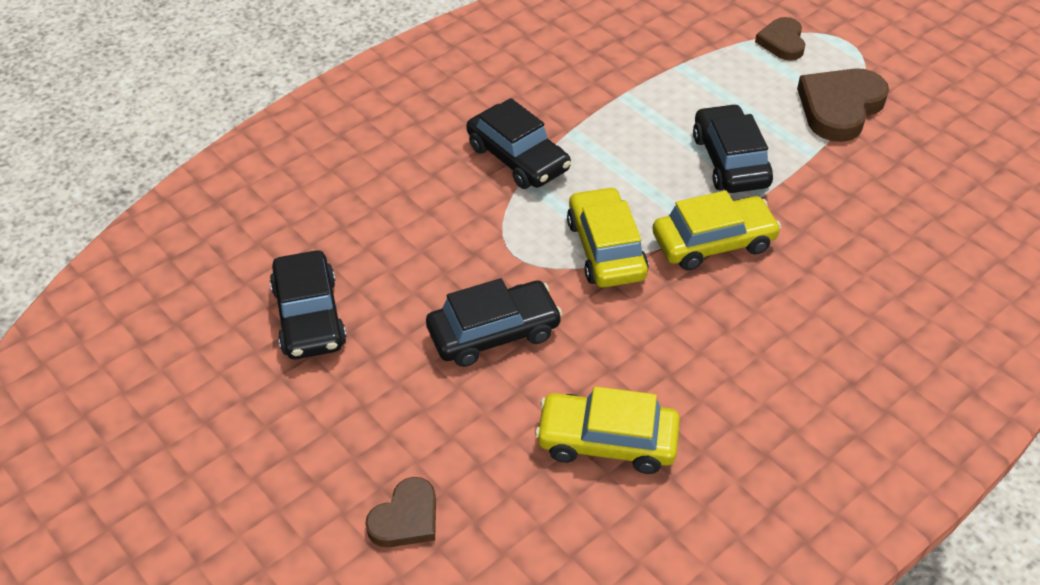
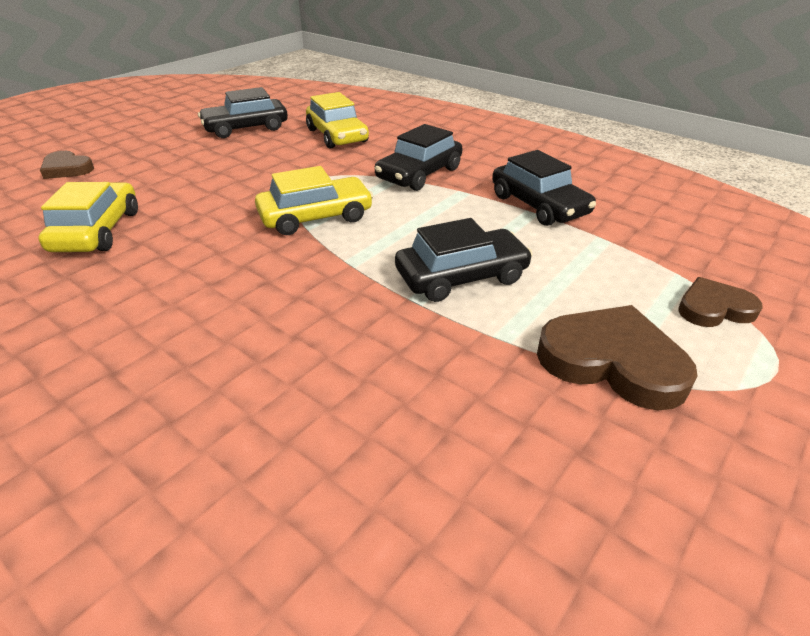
camera: 80 degrees right, 10 degrees down
(493, 333) = (223, 181): black car -> black car (539, 205)
(713, 242) = (331, 271): yellow car -> yellow car (337, 136)

